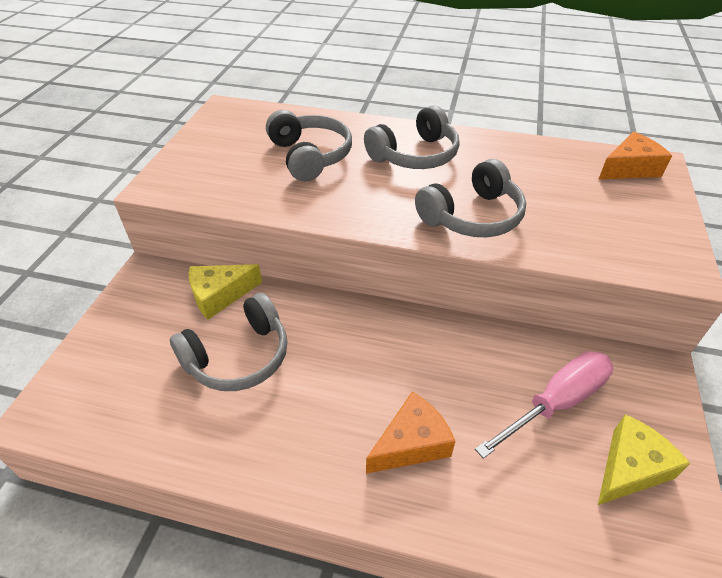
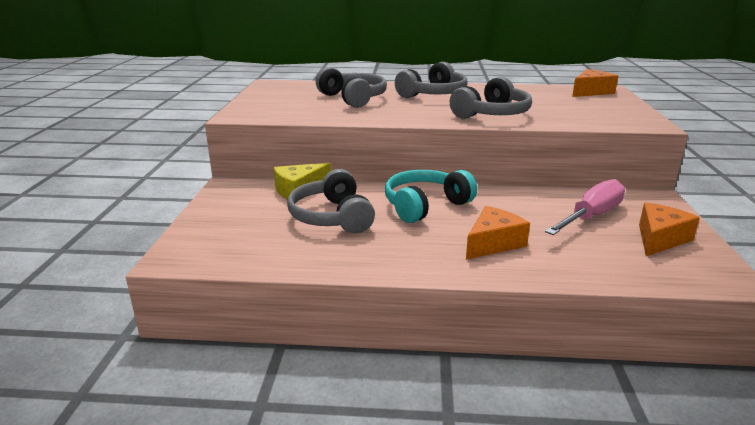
camera: 10 degrees left, 20 degrees down
(239, 357) = (332, 217): grey headphones -> grey headphones turned 120 degrees clockwise
(356, 348) = (425, 205): none -> turquoise headphones
(630, 468) = (659, 239): yellow cheese -> orange cheese

